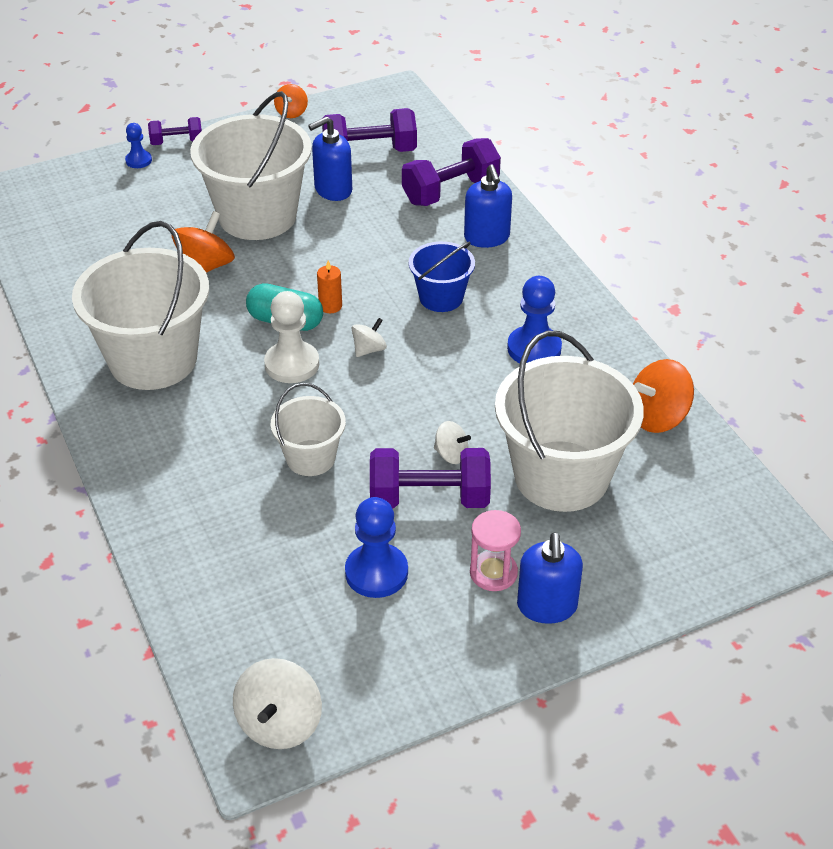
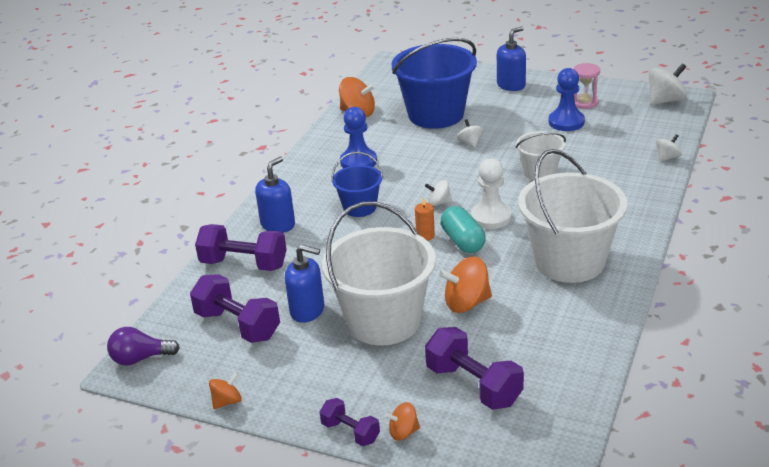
camera: 130 degrees left, 10 degrees down
(138, 160) = (403, 432): blue pawn -> orange spinning top
(173, 584) = (667, 158): none -> white spinning top
(400, 100) = (140, 358): none -> purple light bulb
(429, 498) = (505, 133): purple dumbbell -> purple dumbbell (474, 385)
(493, 573) = (516, 101): pink hourglass -> pink hourglass (585, 103)
(561, 476) = (436, 114): white bucket -> blue bucket

